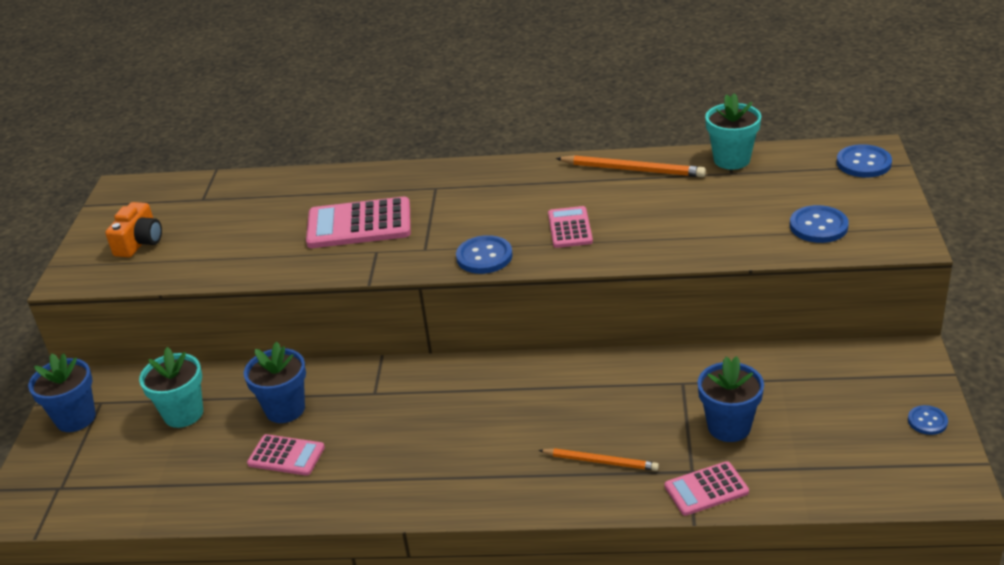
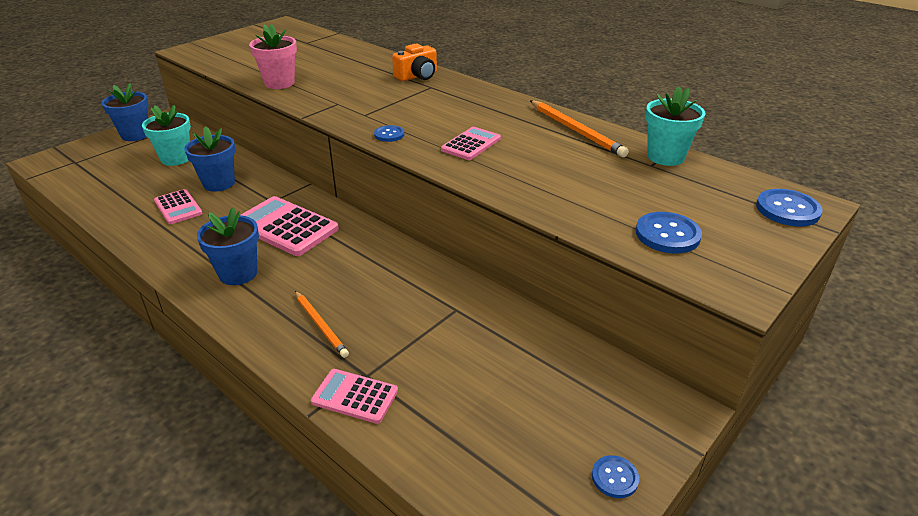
camera: 35 degrees right, 0 degrees up
(139, 242) = (242, 48): orange camera -> orange camera (417, 76)
(270, 261) = (279, 83): none -> pink flower pot
(359, 224) = (355, 86): pink calculator -> pink calculator (285, 227)
(484, 256) = (389, 135): blue button -> blue button, size x0.61
(729, 427) = (440, 363): blue flower pot -> blue flower pot (238, 273)

